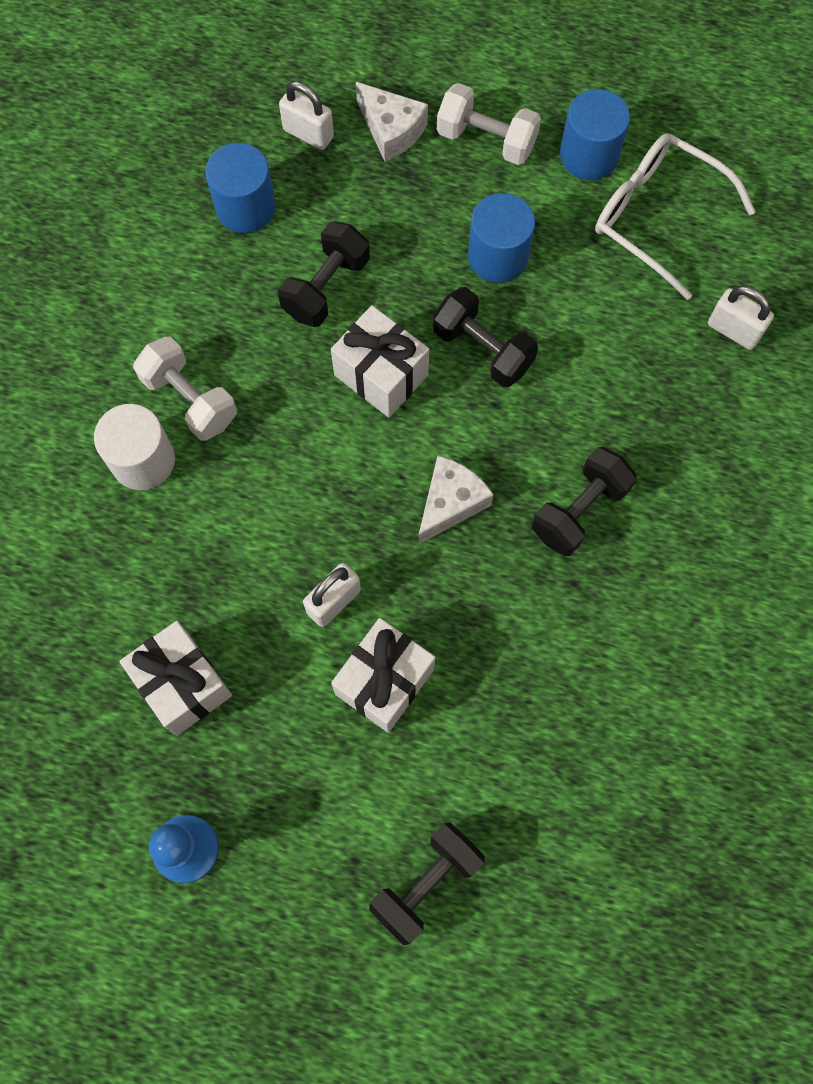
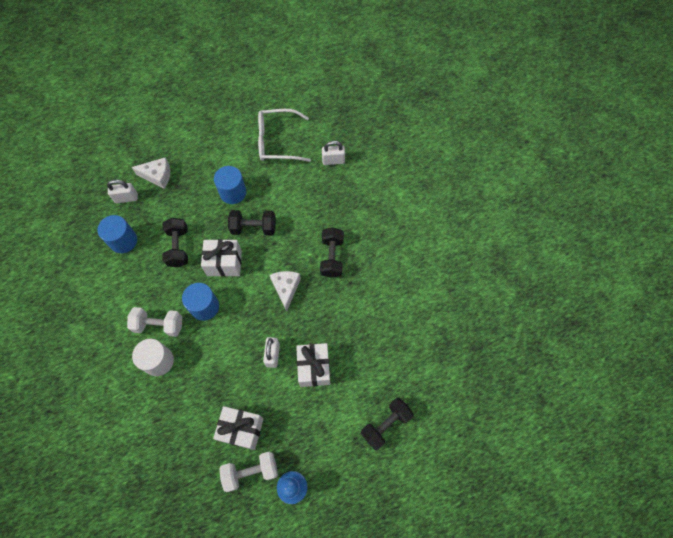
camera: 40 degrees left, 5 degrees down
(426, 883) = (385, 425): black dumbbell -> black dumbbell turned 45 degrees clockwise
(486, 140) = (196, 156): white dumbbell -> white dumbbell (251, 471)
(589, 155) = (237, 137): blue cylinder -> blue cylinder (204, 306)

